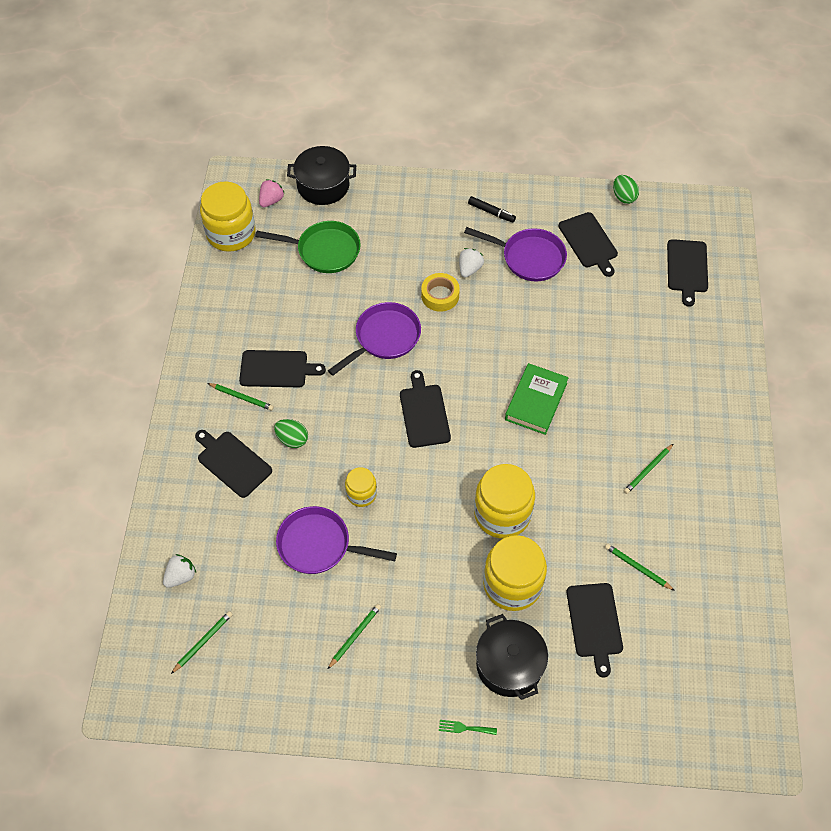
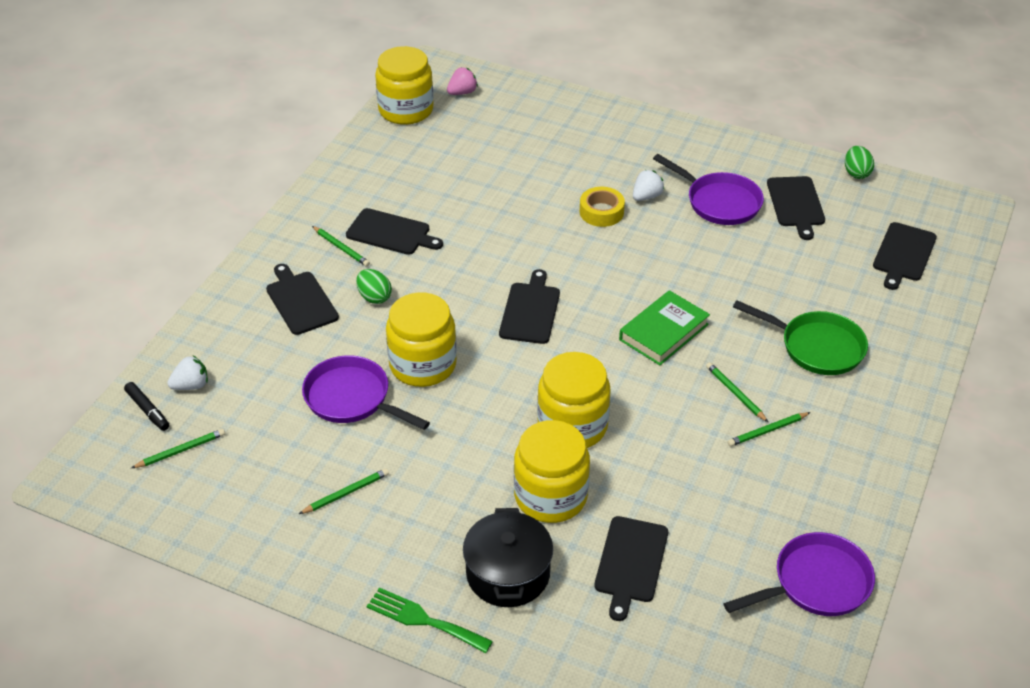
camera: 20 degrees right, 15 degrees down
(323, 185) = (523, 92): black pot -> none
(324, 251) = (495, 145): green pan -> green pan (816, 347)
(361, 494) = (423, 365): yellow jar -> yellow jar, size x1.86
(384, 338) = (521, 234): purple pan -> purple pan (816, 583)
(464, 728) = (423, 620): green fork -> green fork, size x1.83
(491, 212) = (695, 153): black marker -> black marker (147, 410)
(637, 567) = (710, 523): green pencil -> green pencil (735, 393)

